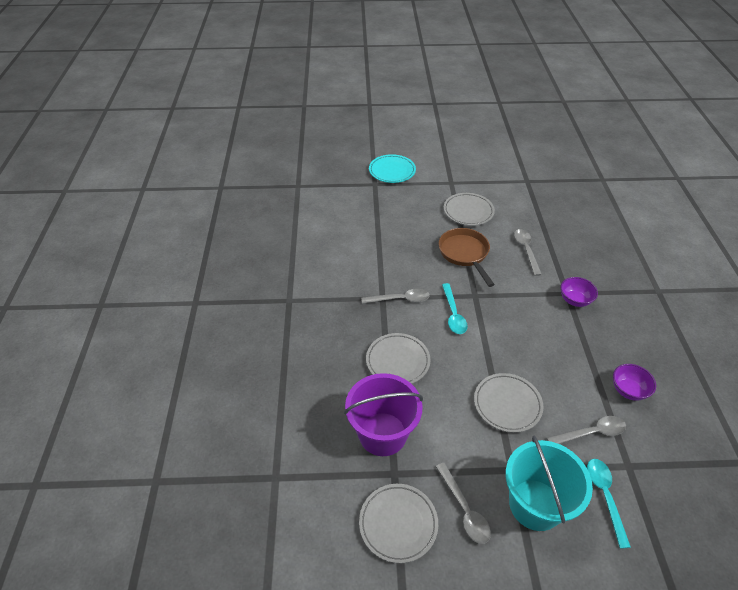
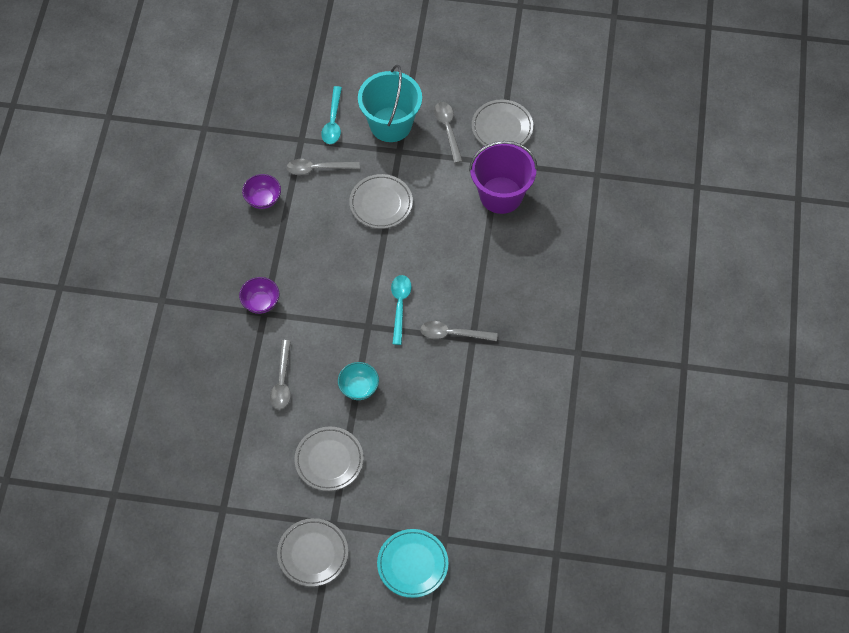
camera: 170 degrees left, 15 degrees up
(397, 361) = (472, 261): grey plate -> grey plate (313, 553)
(465, 254) = (359, 388): brown pan -> turquoise bowl

